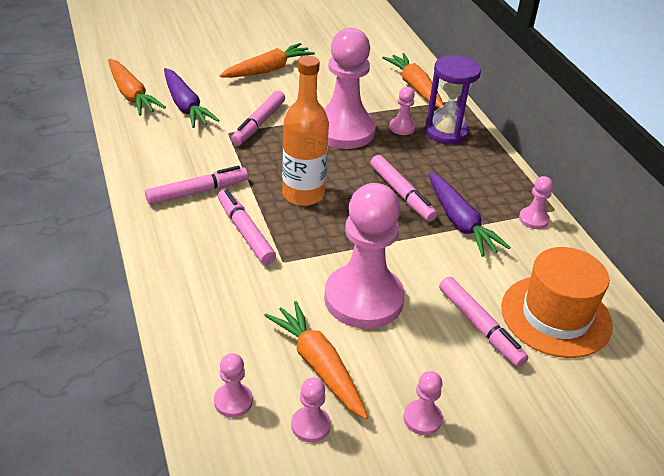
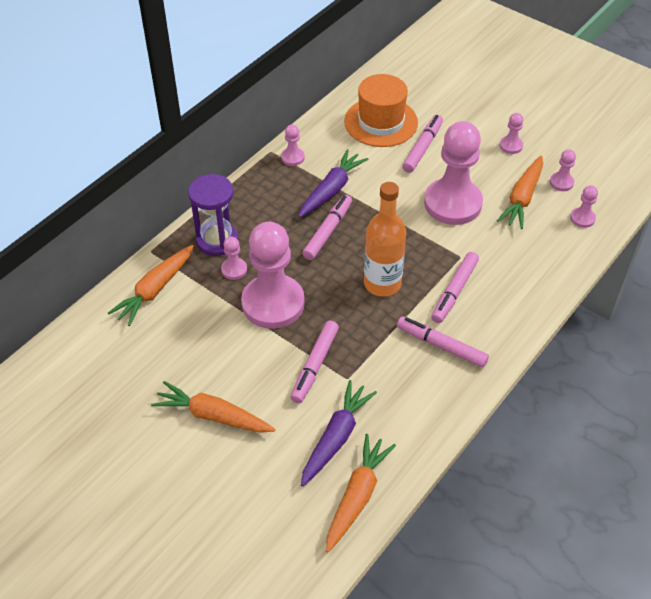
camera: 120 degrees left, 10 degrees up
(258, 123) = (314, 365): pink marker -> pink marker turned 120 degrees clockwise

